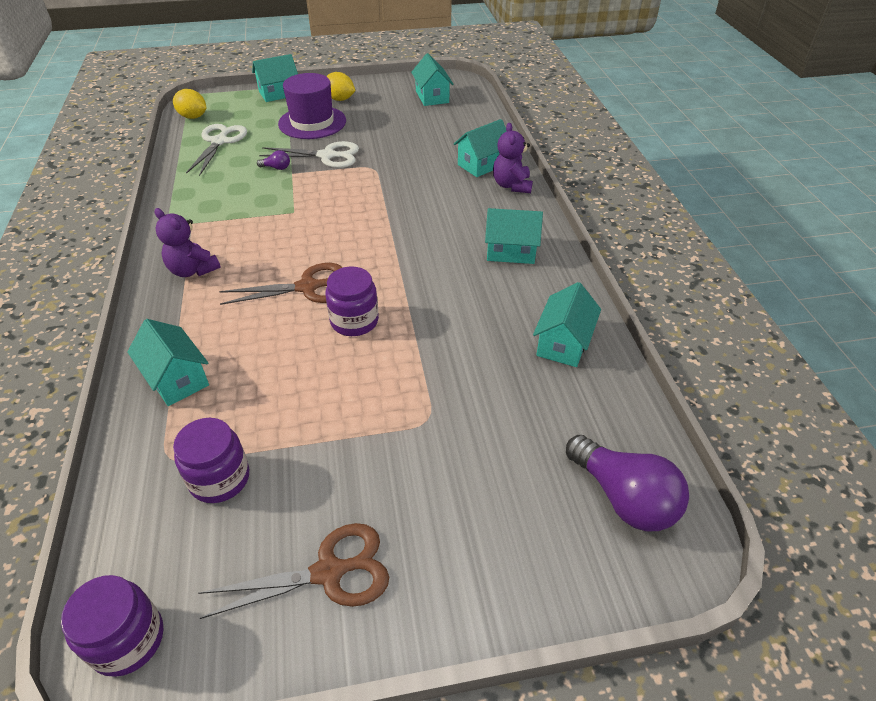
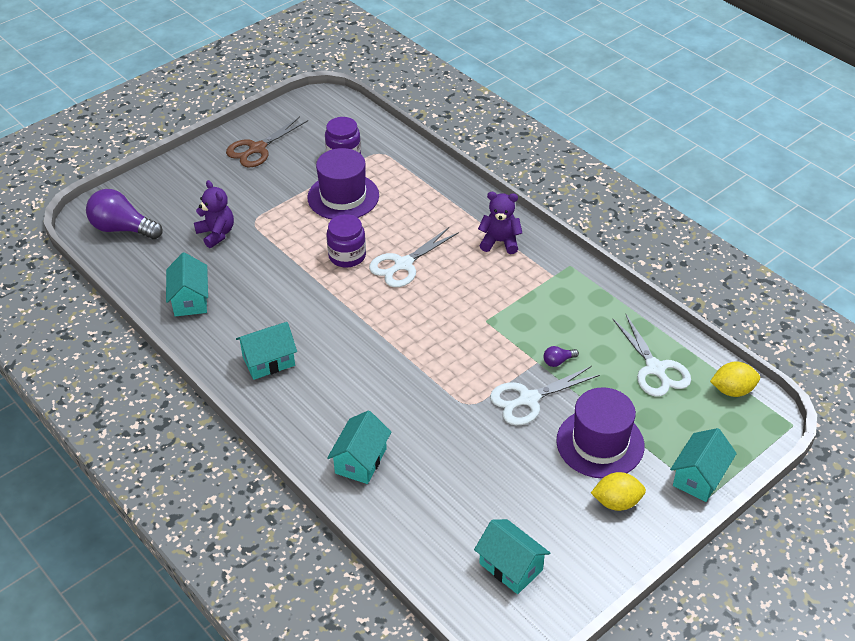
camera: 150 degrees right, 0 degrees up
(127, 640) = (323, 103): purple jar -> none
(177, 379) = (421, 182): turquoise house -> none
(287, 404) = (343, 196): none -> purple hat
(307, 287) = (403, 264): brown scissors -> white scissors
(512, 185) = (311, 443): purple teddy bear -> purple teddy bear (216, 234)

